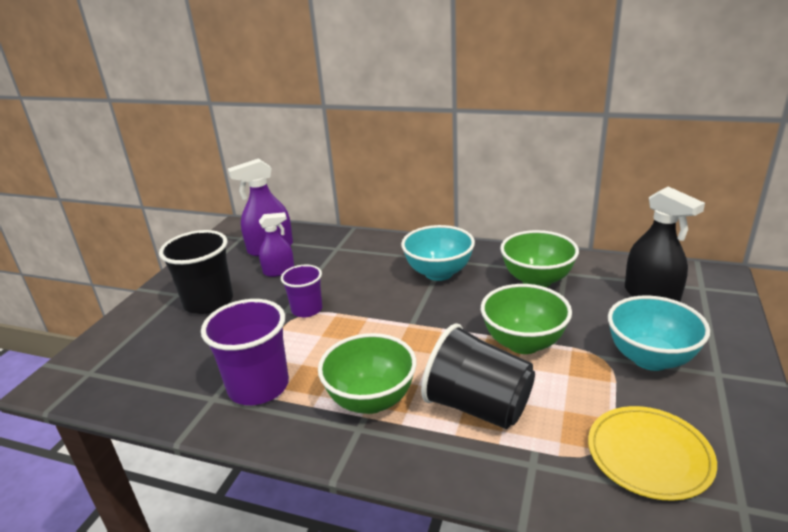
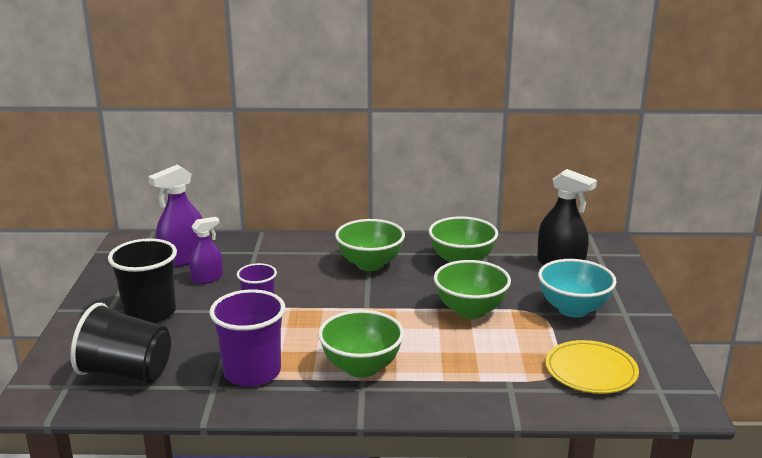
camera: 20 degrees left, 5 degrees down
(438, 273) = (370, 264): turquoise bowl -> green bowl
(478, 406) = (453, 359): black cup -> black cup (126, 373)

